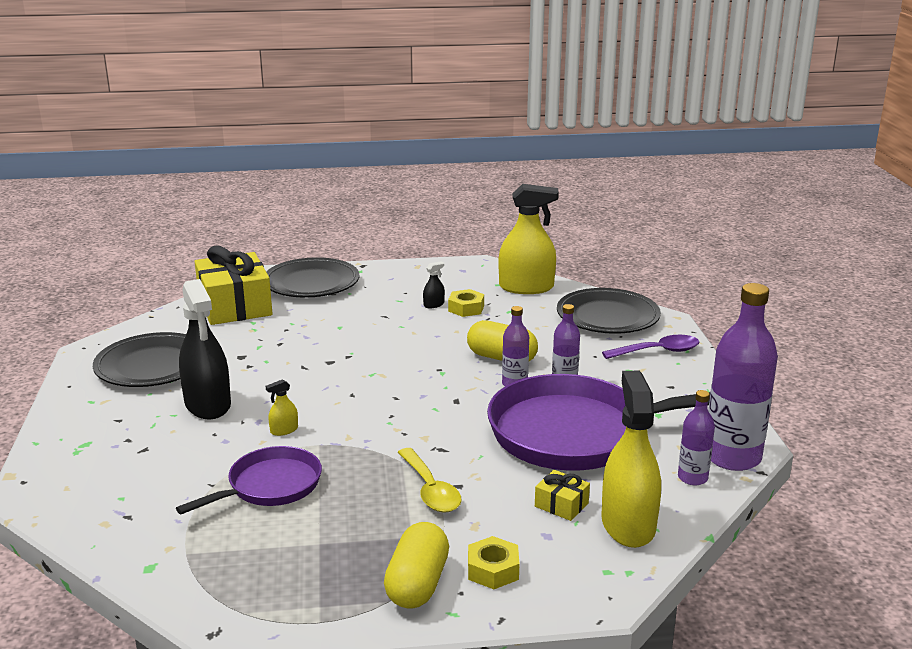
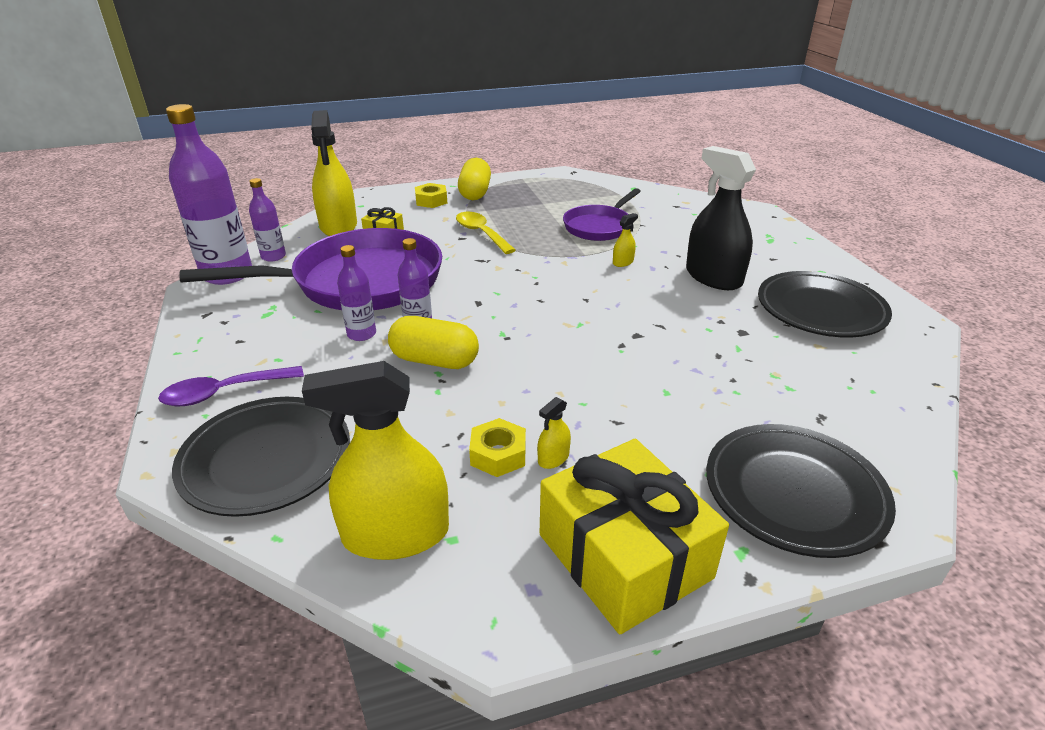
camera: 170 degrees right, 10 degrees up
(235, 306) = (851, 417): yellow gift -> yellow gift (624, 556)
(433, 304) = (553, 458): black spray bottle -> yellow spray bottle

